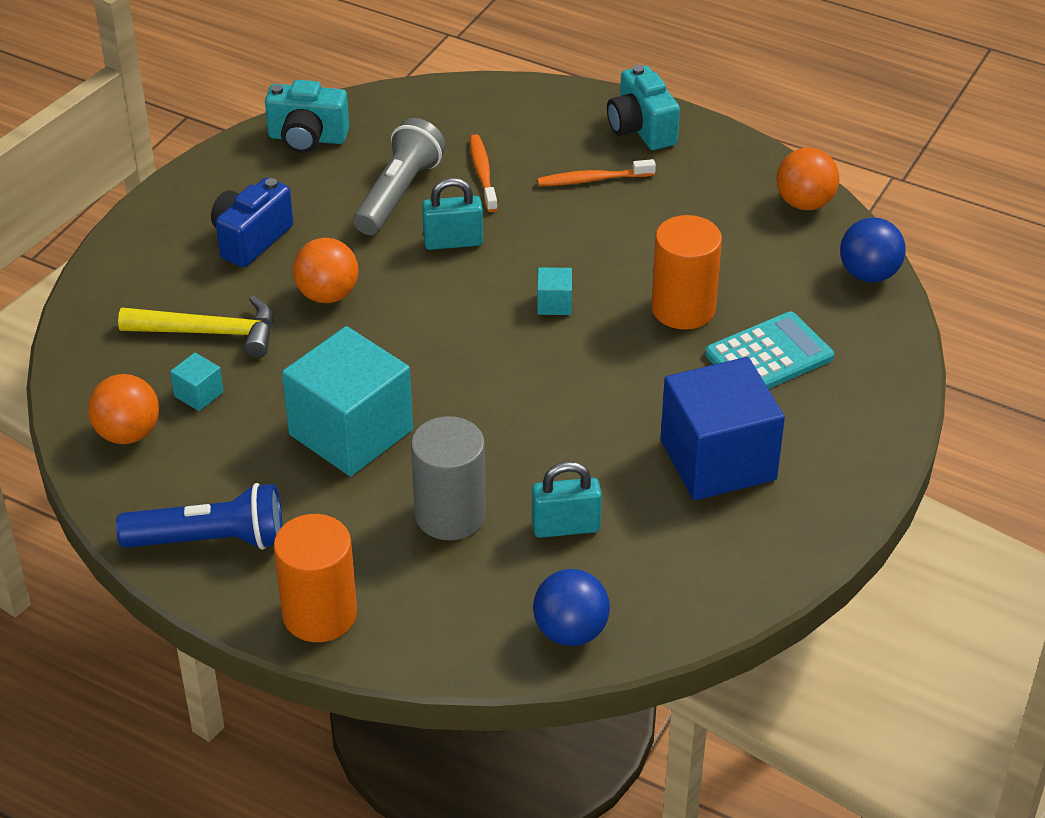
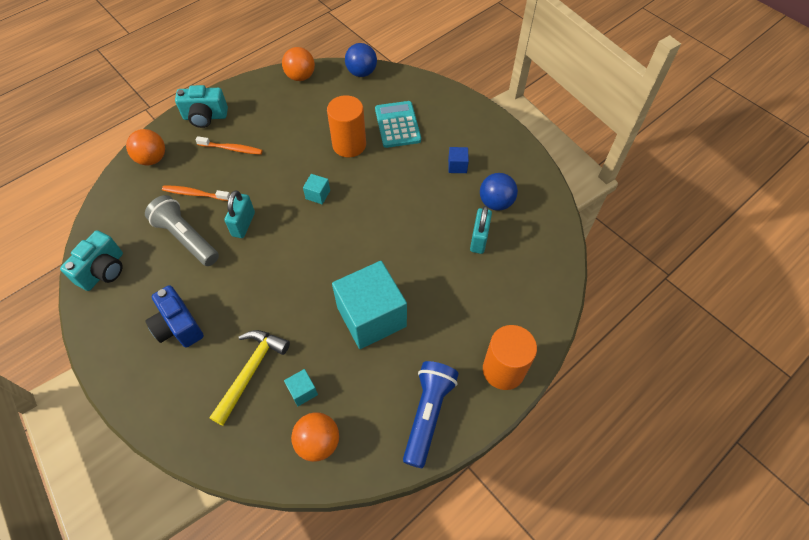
camera: 70 degrees left, 15 degrees up
(327, 295) = (252, 298): orange ball -> orange ball (152, 159)
(450, 515) = (452, 287): grey cylinder -> none
(570, 631) = (548, 258): blue ball -> blue ball (496, 203)
(593, 179) = (232, 149): orange toothbrush -> orange toothbrush turned 90 degrees counterclockwise
(718, 460) = (457, 166): blue cube -> blue cube, size x0.40

